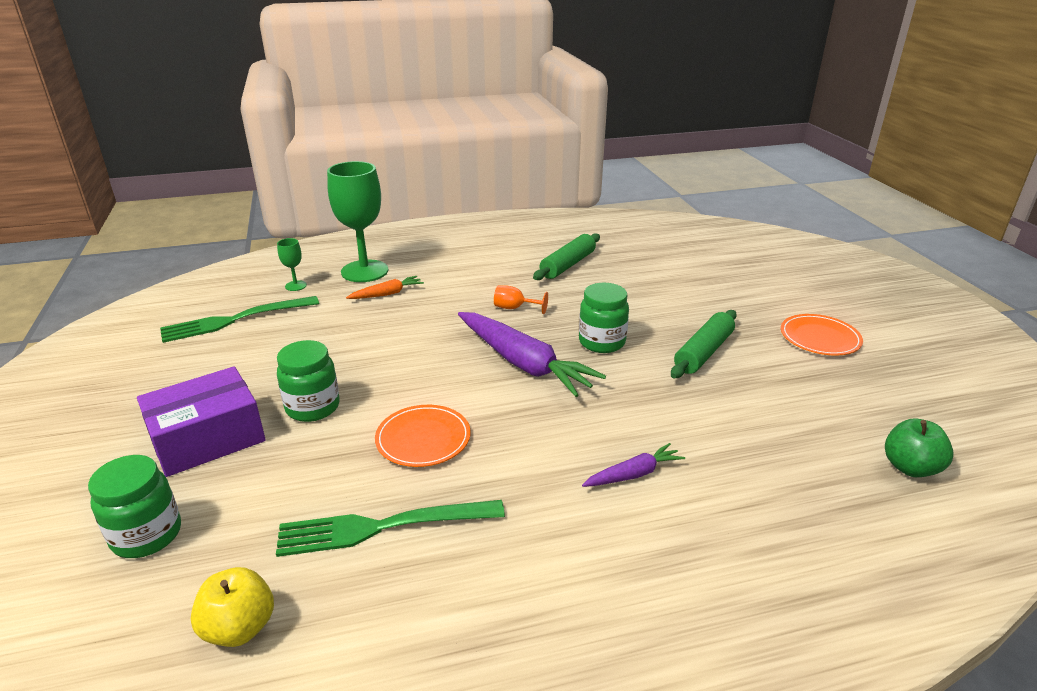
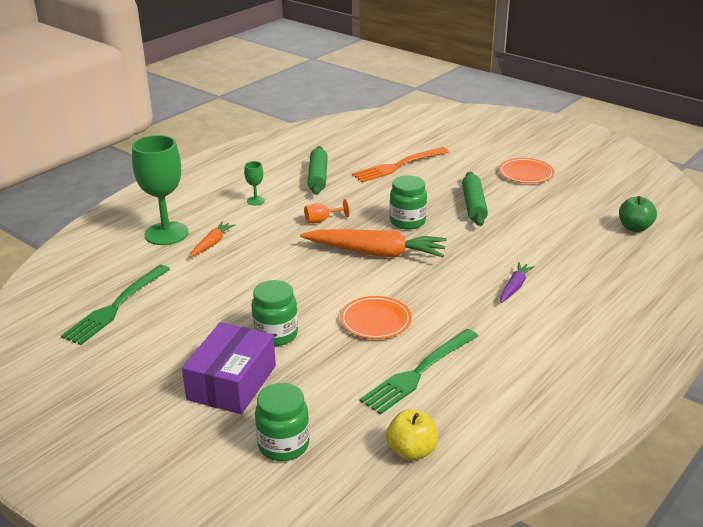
camera: 35 degrees left, 0 degrees up
(296, 286) = (125, 264): green goblet -> green goblet (255, 201)
(523, 363) = (376, 253): purple carrot -> orange carrot
(667, 280) = (398, 166): none -> orange fork

